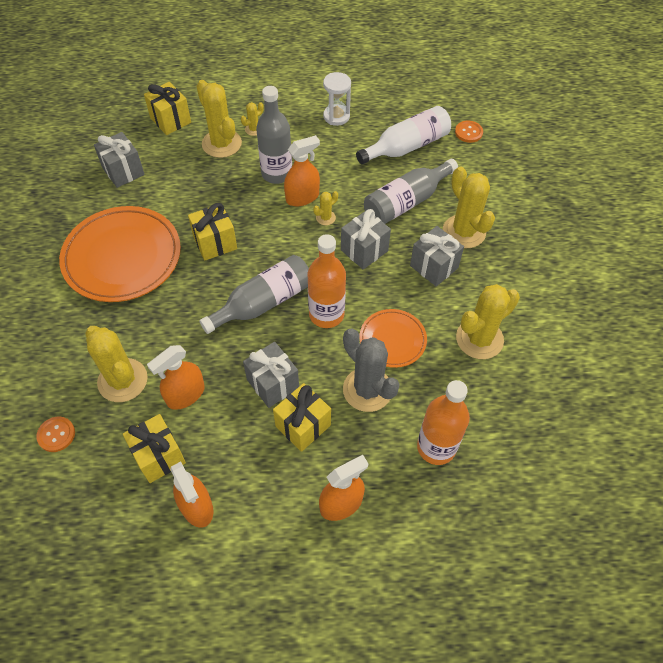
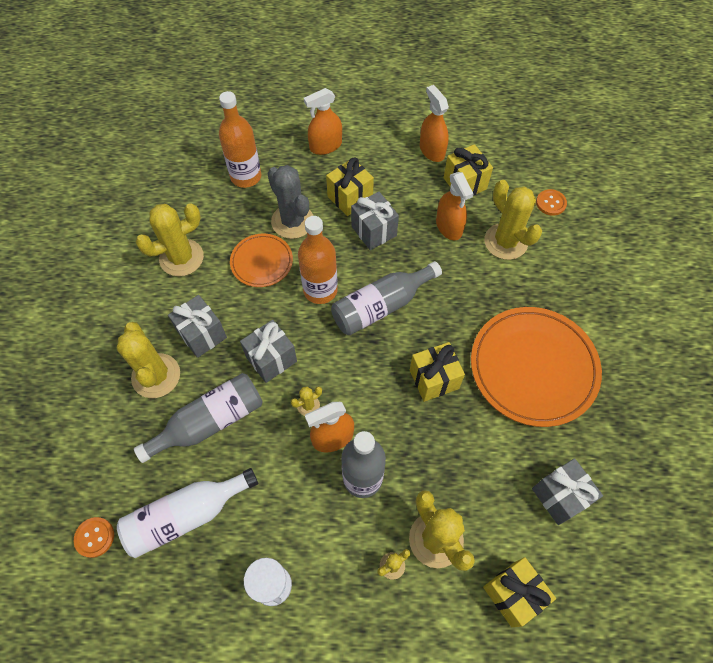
camera: 175 degrees left, 5 degrees up
(185, 394) = (449, 227): orange spray bottle -> orange spray bottle turned 105 degrees clockwise

